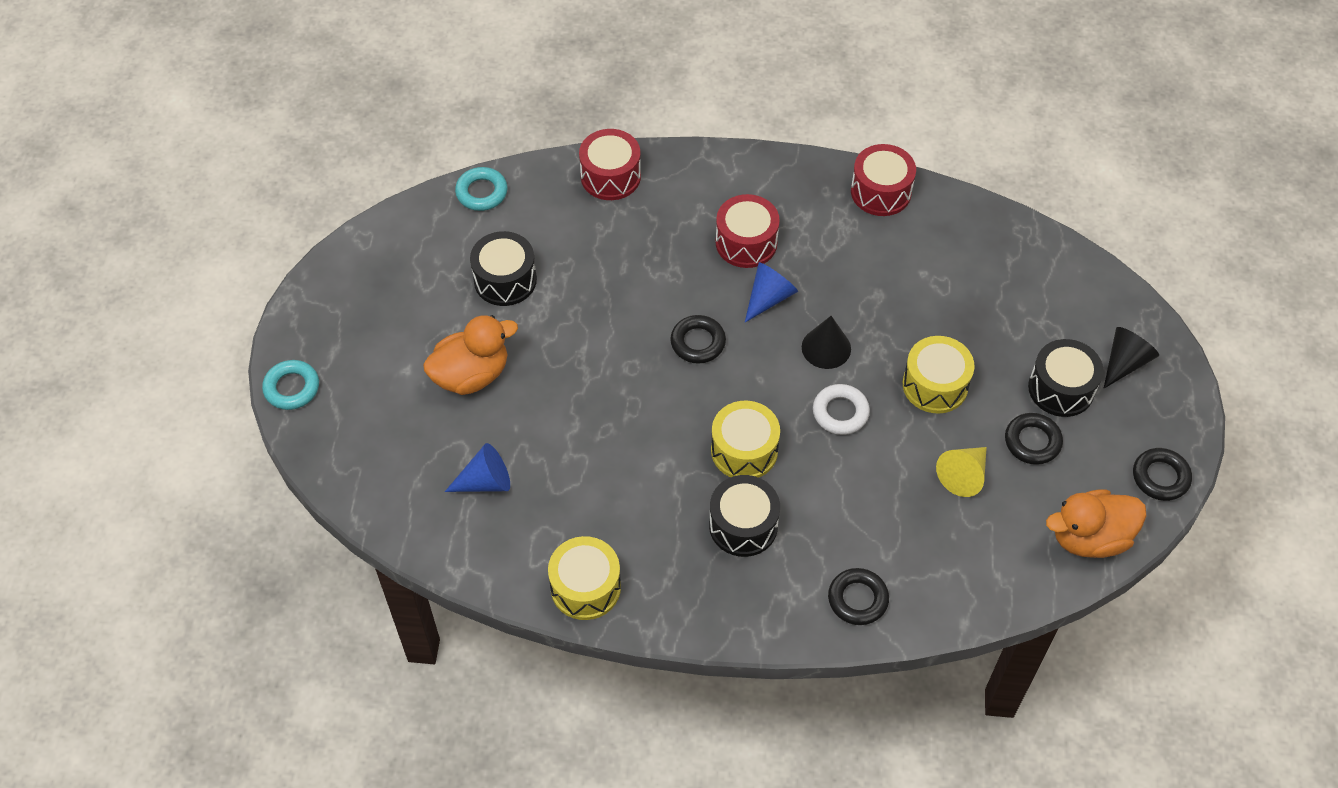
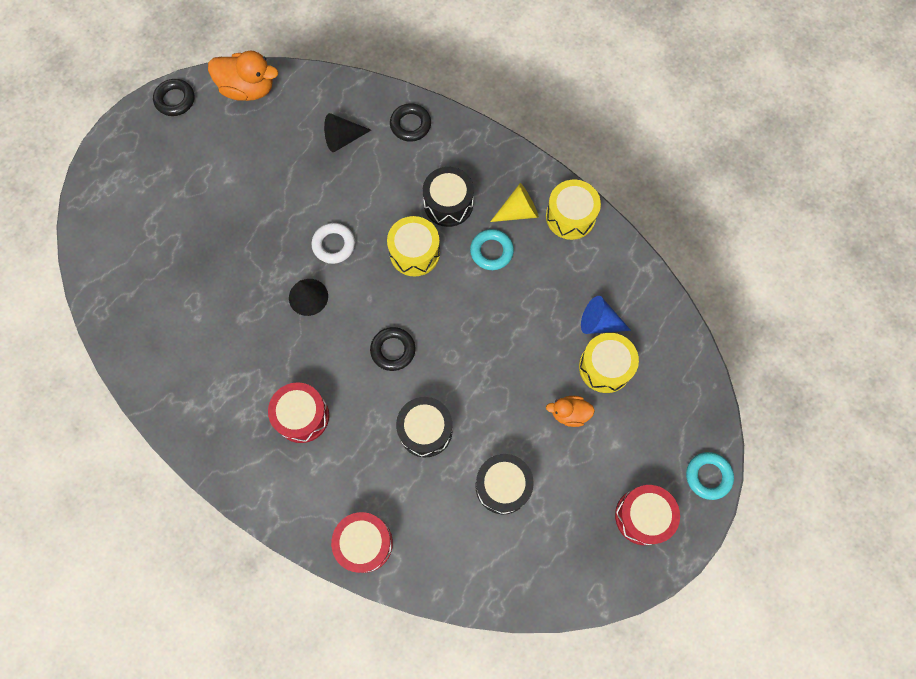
camera: 150 degrees left, 15 degrees up
(471, 375) = (569, 413): orange duck -> orange duck, size x0.58
(481, 192) = (477, 588): turquoise ring -> turquoise ring (491, 251)
(769, 297) = (318, 359): blue cone -> none
(881, 192) = (171, 404): red drum -> red drum (643, 516)
(935, 385) = (258, 230): yellow drum -> yellow drum (605, 367)
(963, 475) = (290, 163): yellow cone -> yellow cone (518, 211)
(1032, 442) = (230, 161): black ring -> none
(1061, 388) = (182, 184): black drum -> black drum (425, 430)
(1125, 362) = (126, 180): black cone -> black cone (343, 139)

